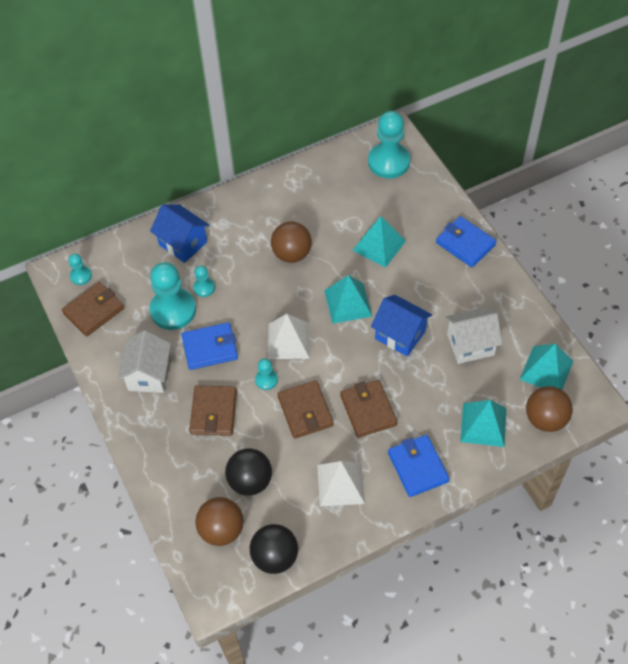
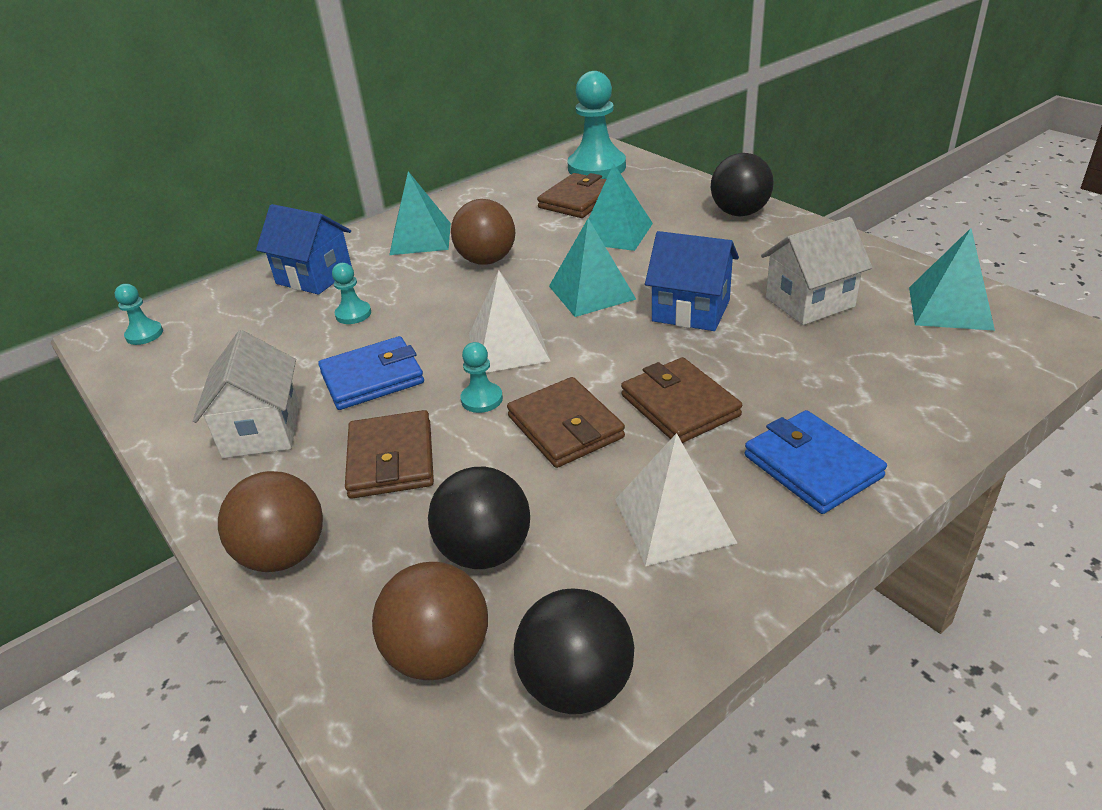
camera: 10 degrees left, 20 degrees down
(94, 311) = (163, 369): brown wallet -> brown wallet (578, 200)
(173, 310) = (303, 346): turquoise pawn -> none
(465, 244) = (739, 213): blue wallet -> black ball
(483, 425) = (894, 388): turquoise pyramid -> turquoise pyramid (421, 238)
(545, 419) = (994, 362): brown ball -> brown ball (284, 554)

